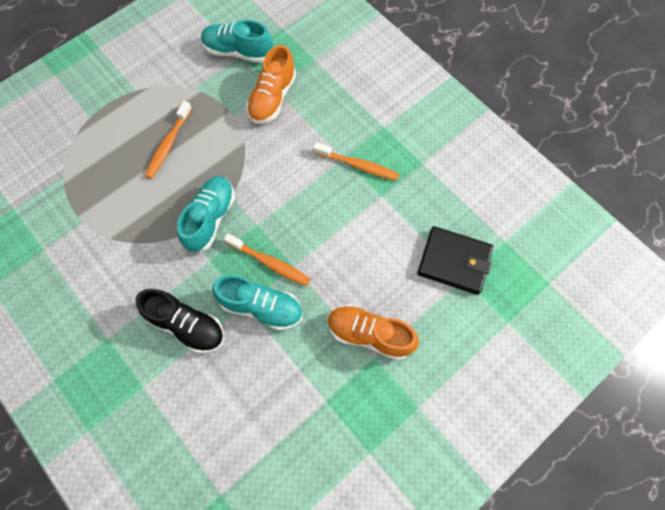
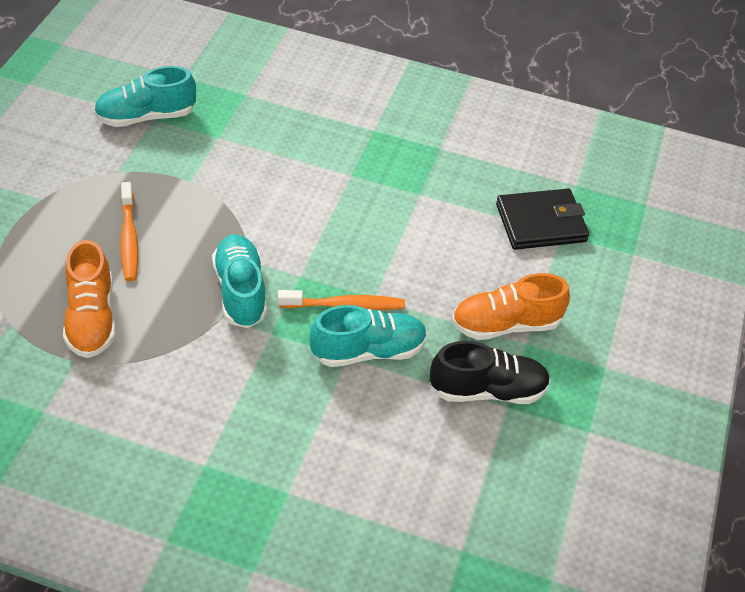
camera: 35 degrees left, 20 degrees down
(187, 325) = (294, 407): black shoe -> black shoe (488, 390)
(272, 98) = (224, 147): orange shoe -> orange shoe (91, 318)
(358, 165) = (373, 175): orange toothbrush -> none

